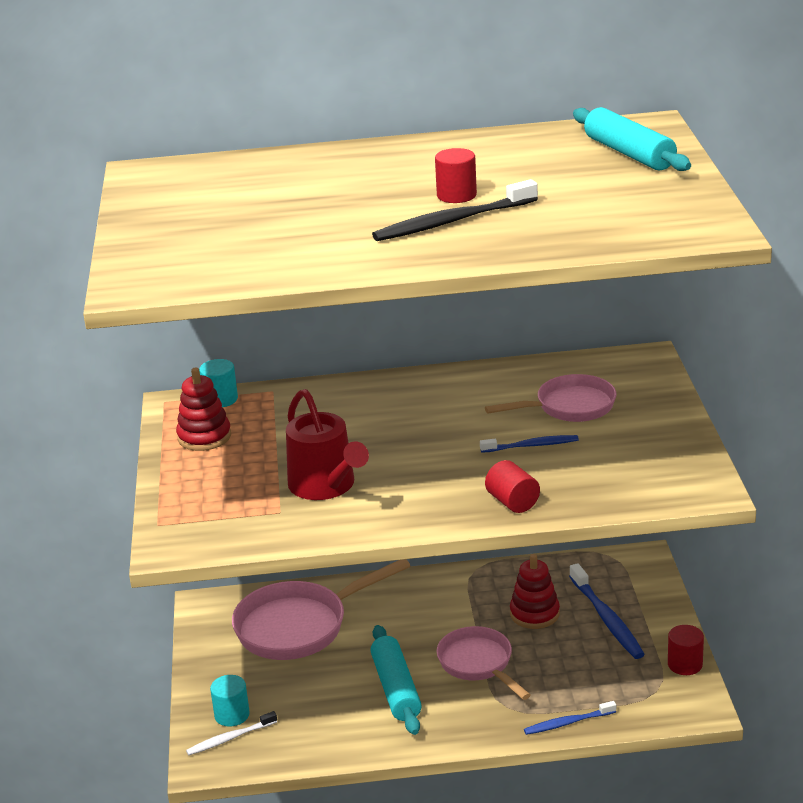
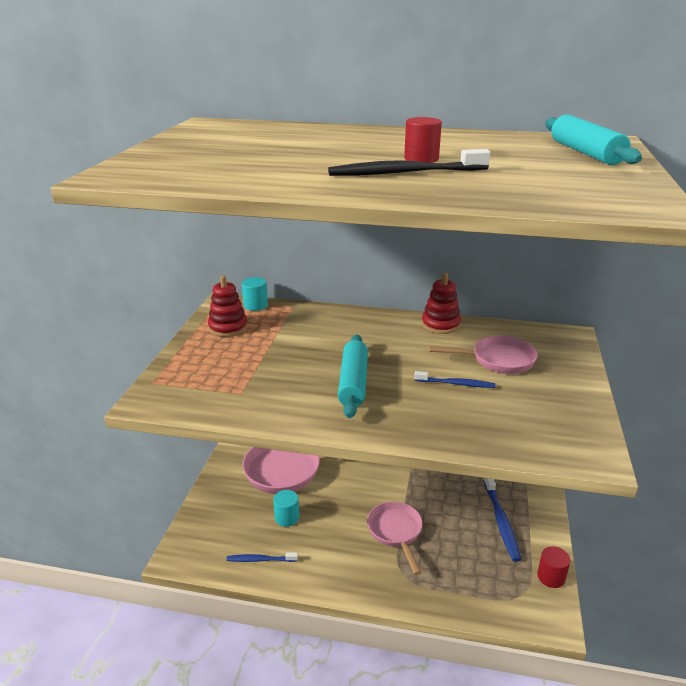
camera: 15 degrees right, 0 degrees up
(230, 738) = (203, 543): white toothbrush -> none
(232, 715) = (214, 525): turquoise cylinder -> turquoise cylinder (287, 517)
(326, 486) = (286, 381): red watering can -> none
(396, 689) = (330, 536): turquoise rolling pin -> turquoise rolling pin (353, 383)
(512, 502) = (421, 428): red cylinder -> none
(534, 614) = (449, 503): red stacking toy -> red stacking toy (440, 325)
(568, 723) = (444, 603): blue toothbrush -> blue toothbrush (260, 560)

